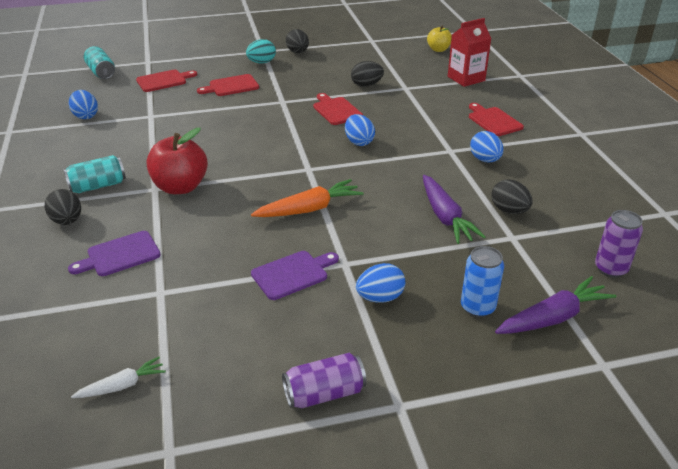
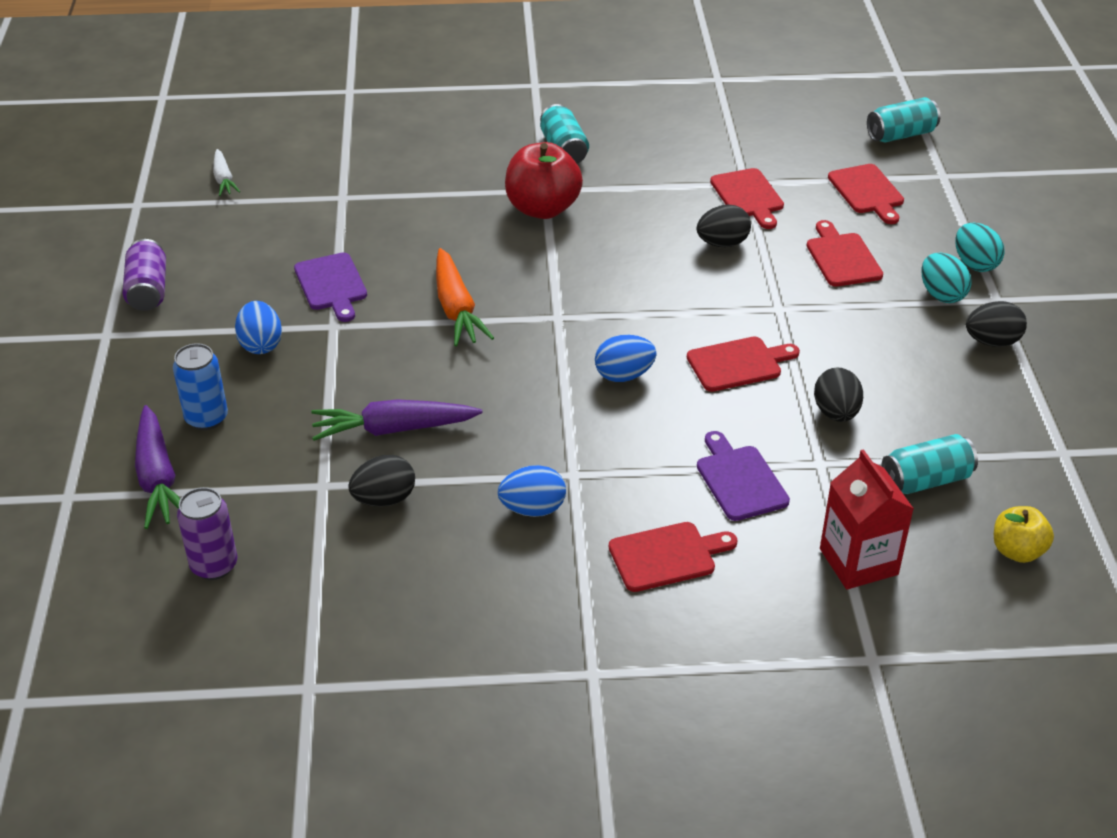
camera: 100 degrees right, 5 degrees up
(67, 221) = (495, 134): black egg -> black egg (722, 243)
(86, 116) = (752, 130): blue egg -> none
(120, 255) = (417, 170): purple cutting board -> purple cutting board (740, 480)
(167, 114) = (748, 196): none -> red cutting board
(233, 55) = (975, 264): none -> turquoise egg
(404, 66) = (926, 480): none -> turquoise can

